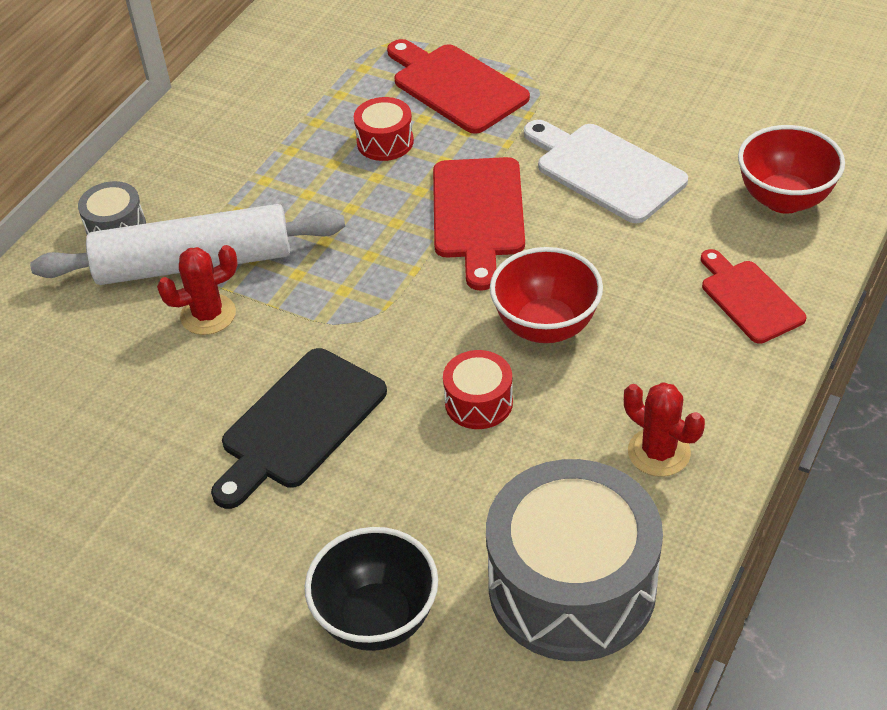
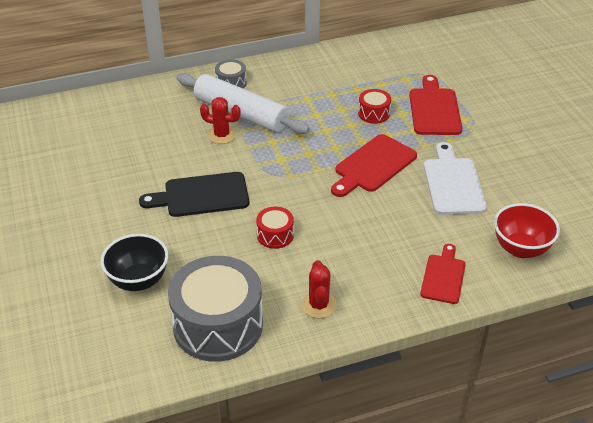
camera: 40 degrees right, 5 degrees down
(546, 326) = (340, 226): red bowl -> none

